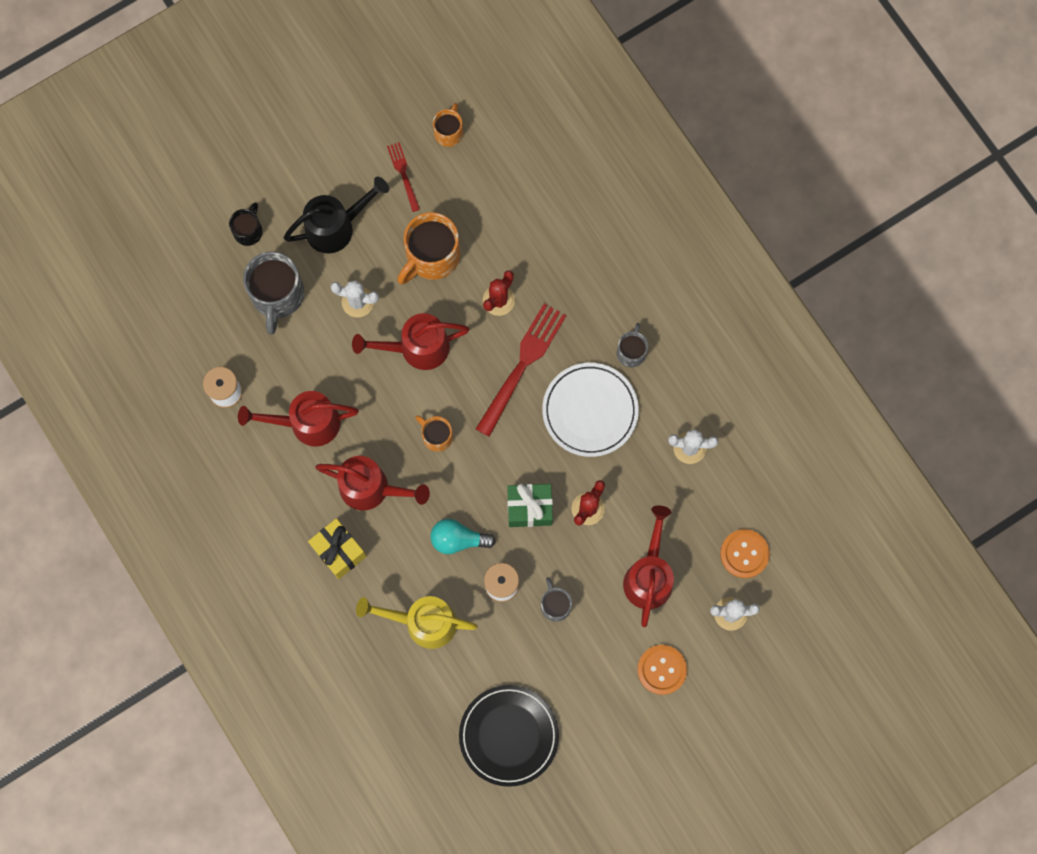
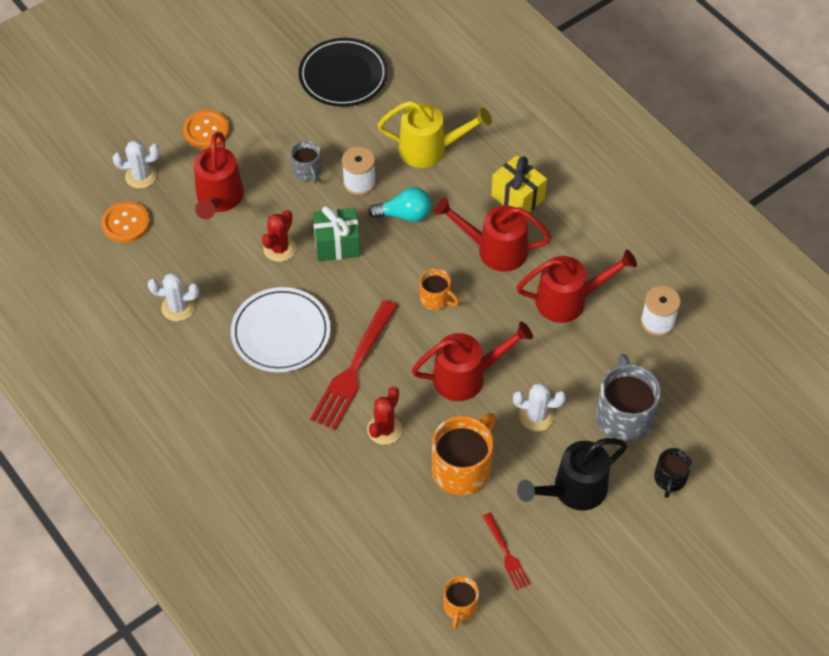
camera: 175 degrees right, 20 degrees down
(631, 351) = (239, 390): grey mug -> none

